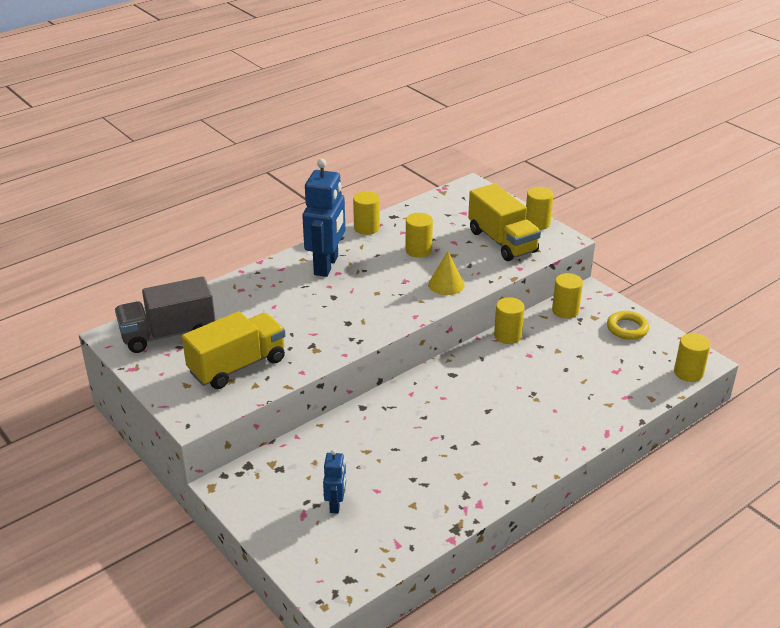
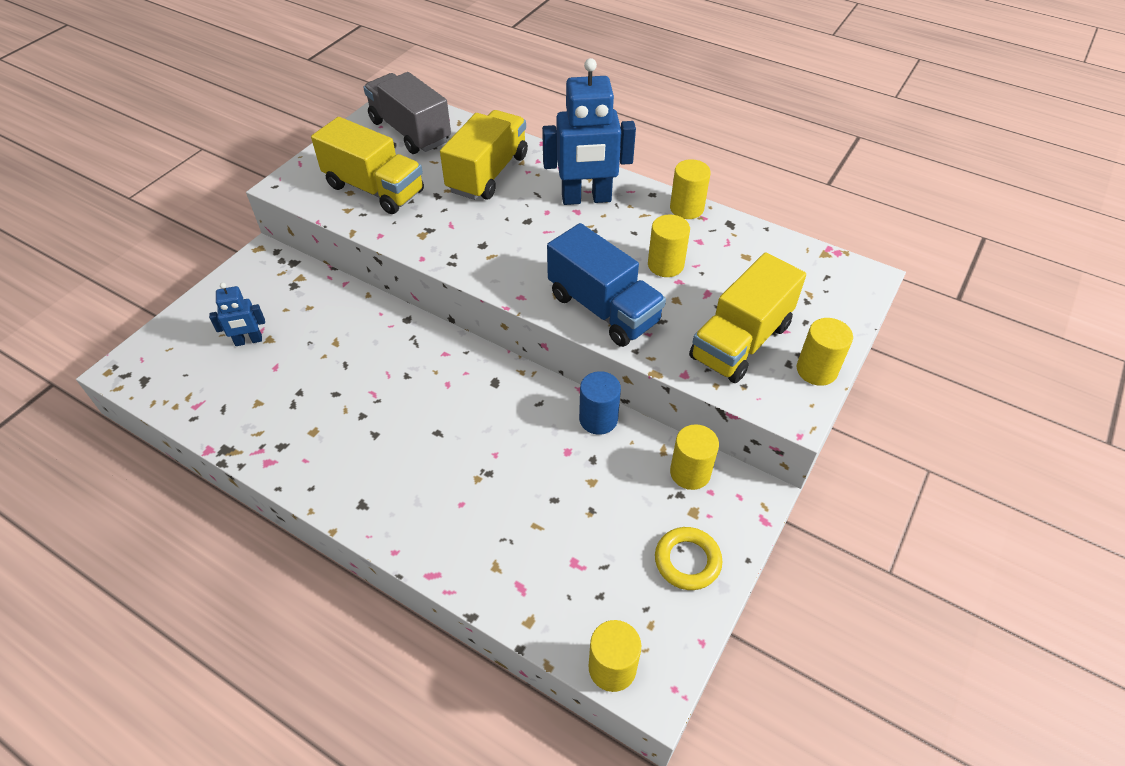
camera: 70 degrees right, 15 degrees up
(261, 304) = (488, 173): none -> yellow truck
(446, 284) = (603, 308): yellow cone -> blue truck
(507, 336) = (598, 419): yellow cylinder -> blue cylinder

